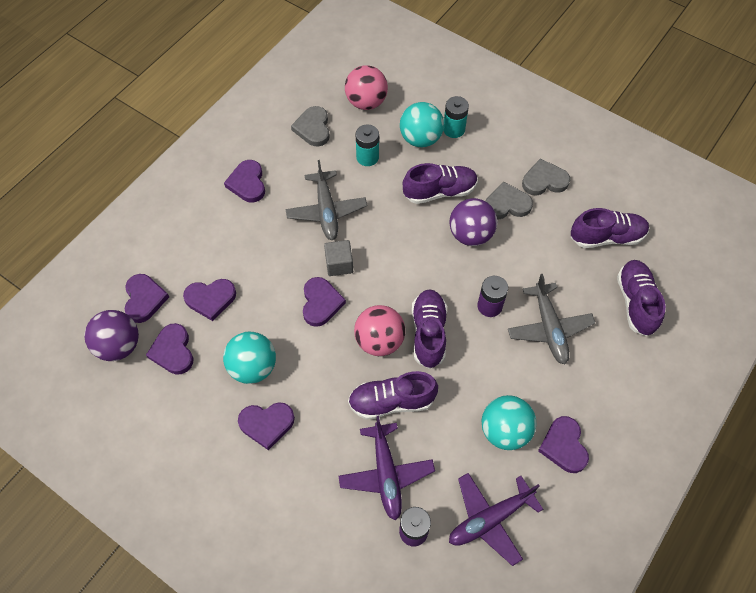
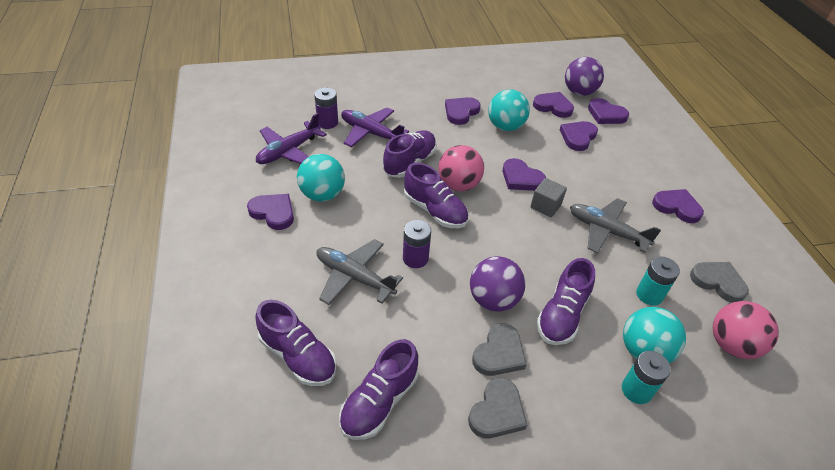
camera: 130 degrees right, 15 degrees down
(489, 519) = (288, 151): purple plane -> purple plane turned 150 degrees counterclockwise

